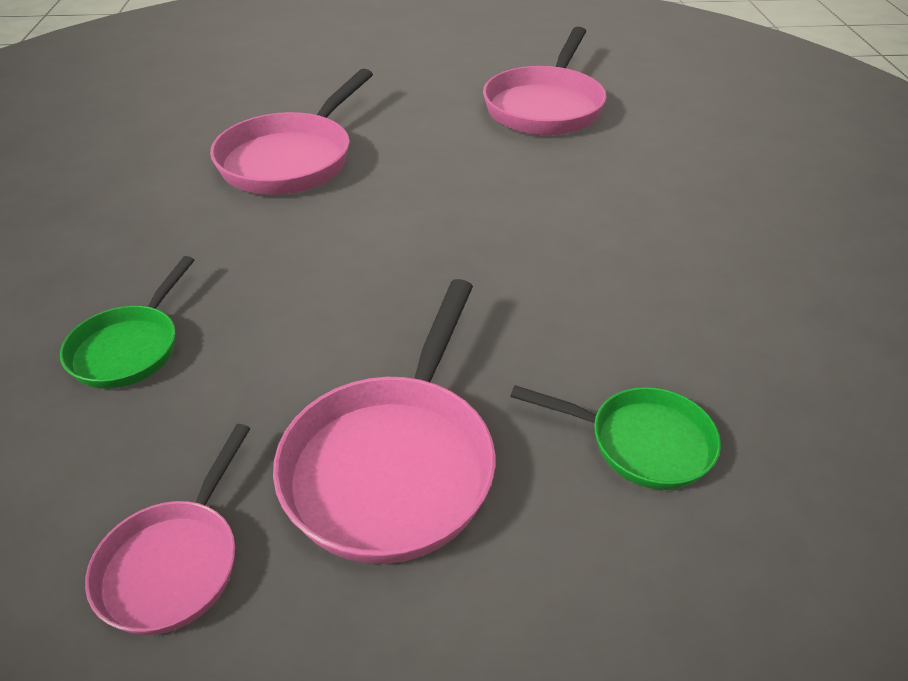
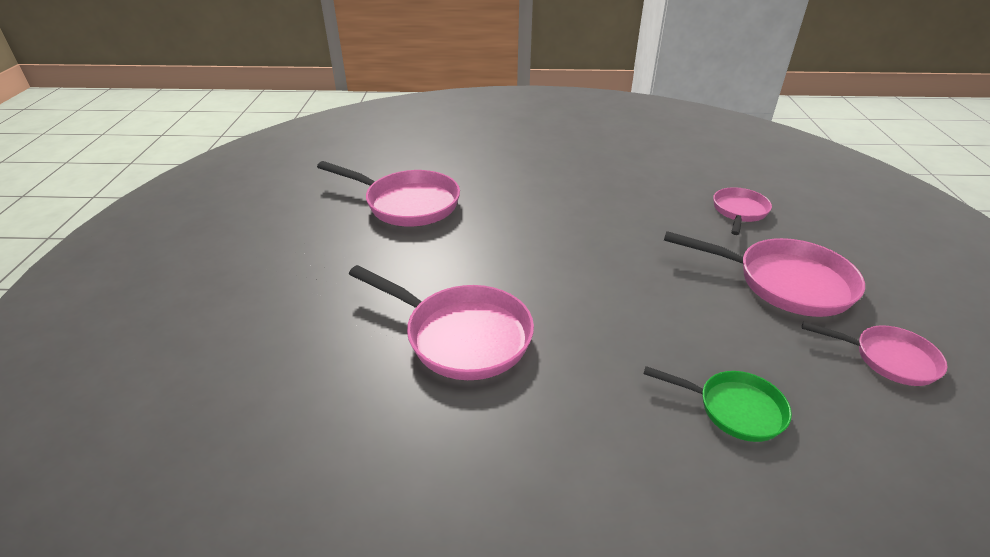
camera: 85 degrees left, 5 degrees down
(641, 443) = (739, 212): green pan -> pink pan

